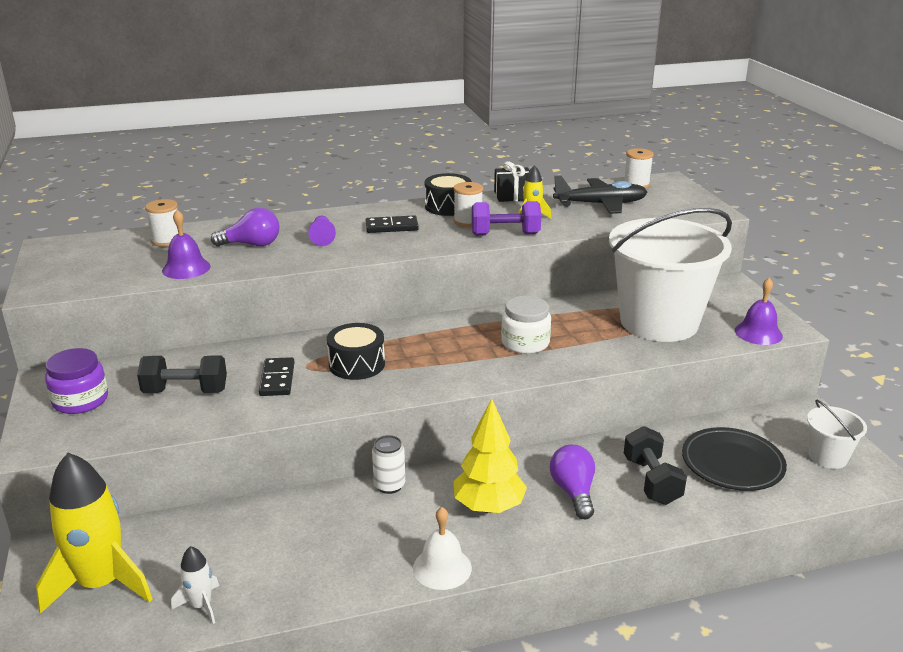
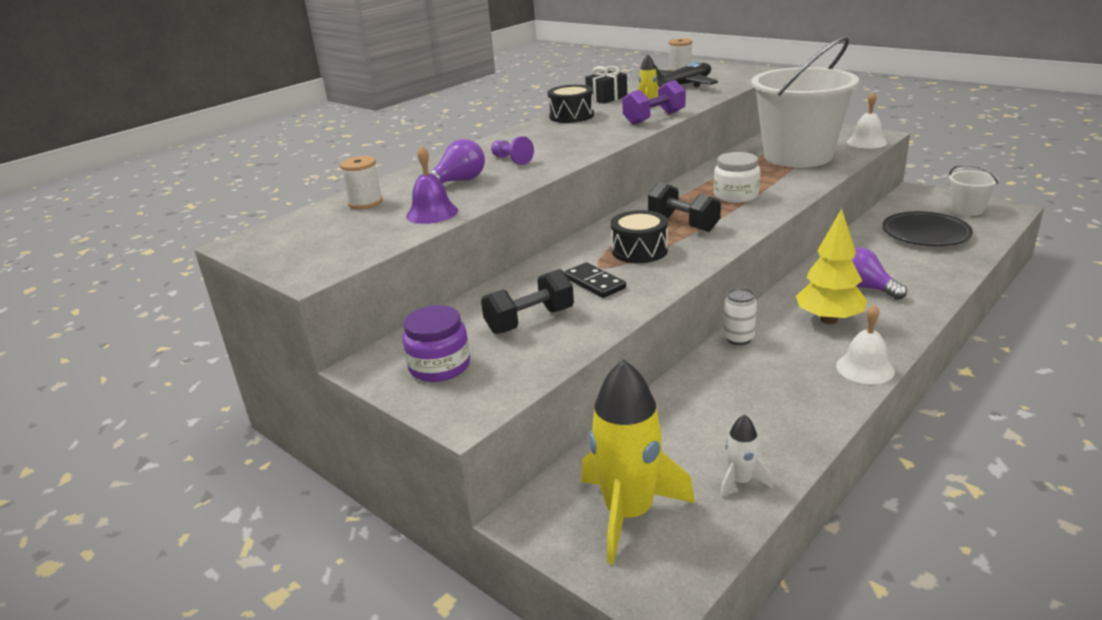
camera: 30 degrees left, 0 degrees up
(392, 227) = (555, 138): black domino -> none
(468, 221) = (608, 119): white spool -> none
(651, 481) = (898, 262): black dumbbell -> black dumbbell (683, 223)
(758, 333) = (866, 142): purple bell -> white bell

